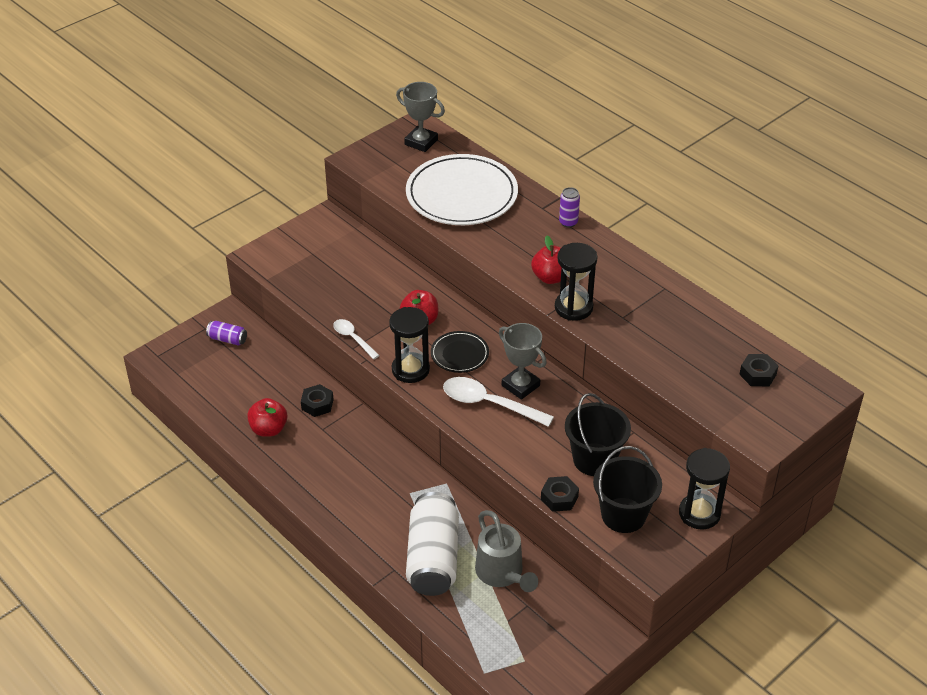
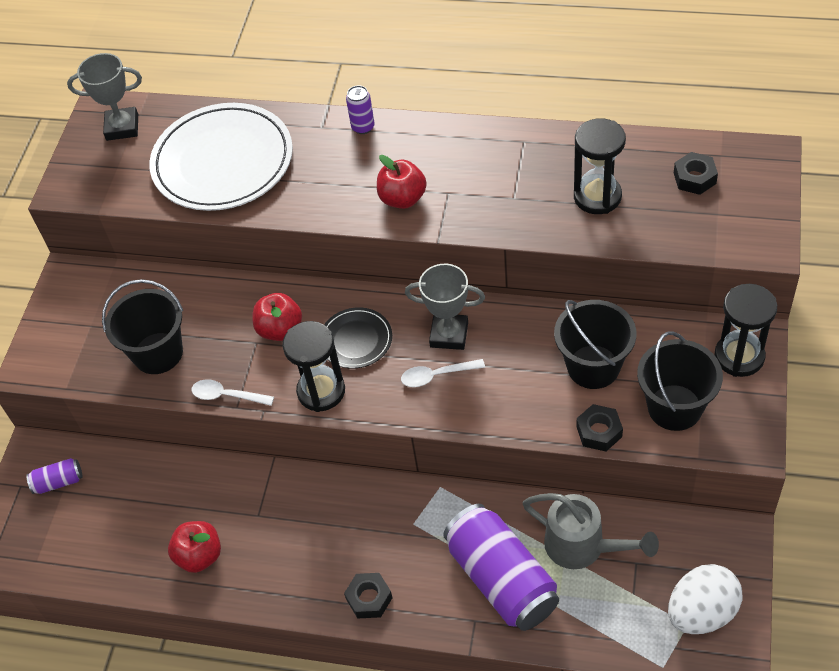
camera: 30 degrees left, 10 degrees up
(317, 404) = (227, 491): black nut -> black nut (369, 598)
(336, 291) = (158, 353): none -> black bucket
(433, 558) = (502, 579): white can -> purple can
(489, 404) = (437, 375): white spoon -> white spoon, size x0.59
(540, 660) = (701, 612): none -> white egg
(573, 308) = (456, 218): black hourglass -> black hourglass (597, 196)

